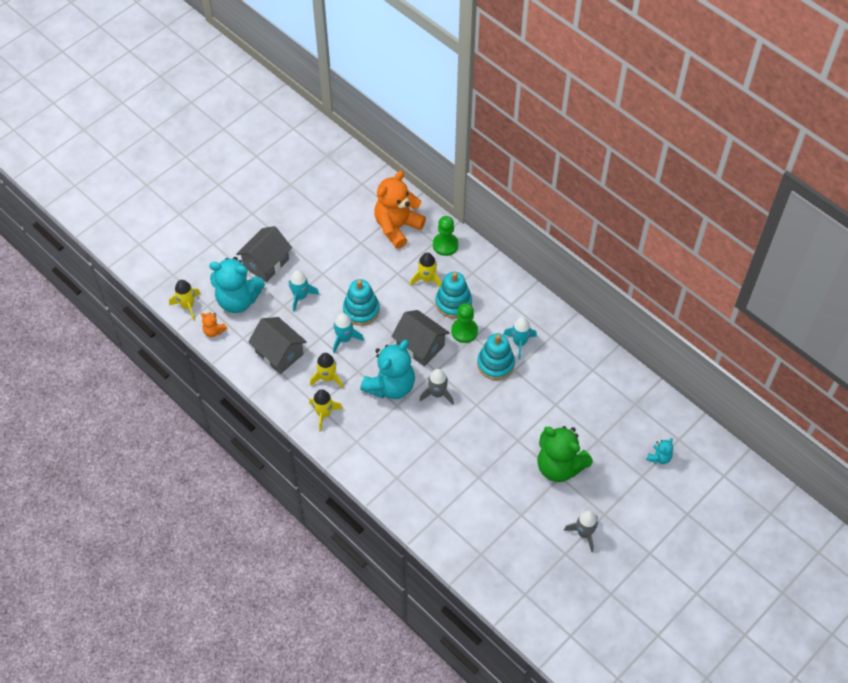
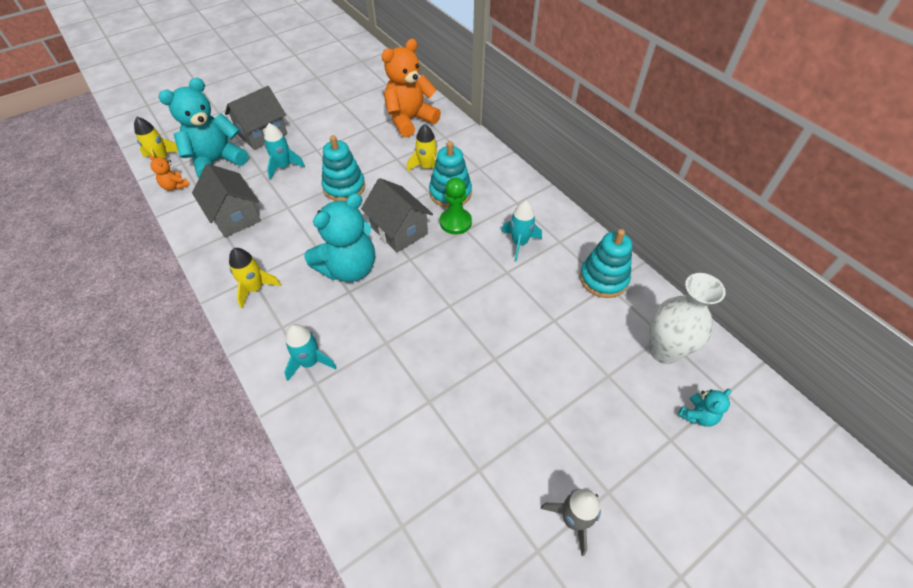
camera: 10 degrees right, 5 degrees down
(238, 300) = (217, 161): turquoise teddy bear -> turquoise teddy bear turned 120 degrees clockwise
(327, 378) = (277, 249): yellow rocket -> none
(344, 339) = (314, 212): turquoise rocket -> turquoise rocket (310, 362)
(437, 394) = (403, 285): grey rocket -> none
(445, 245) = (456, 140): green pawn -> none
(495, 364) = (485, 262): turquoise stacking toy -> turquoise stacking toy (603, 279)
(559, 466) = (548, 404): green teddy bear -> none
(635, 416) = (664, 351): none -> white vase

